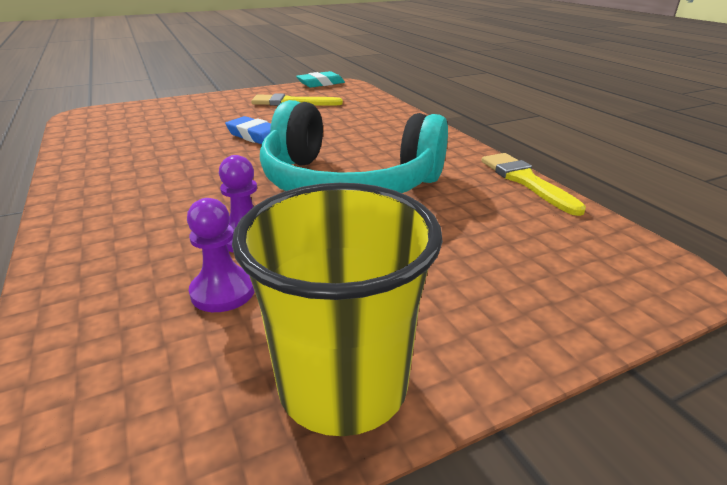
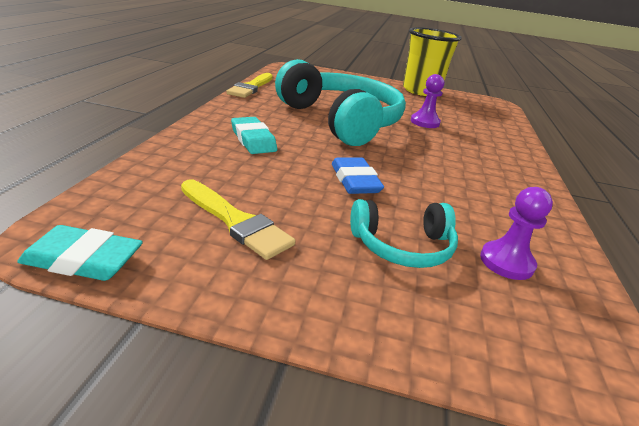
camera: 145 degrees left, 0 degrees up
(195, 119) = (402, 246): none -> turquoise headphones
(223, 291) = (445, 113): purple pawn -> purple pawn (506, 262)
(371, 132) = (253, 140): none -> turquoise eraser

